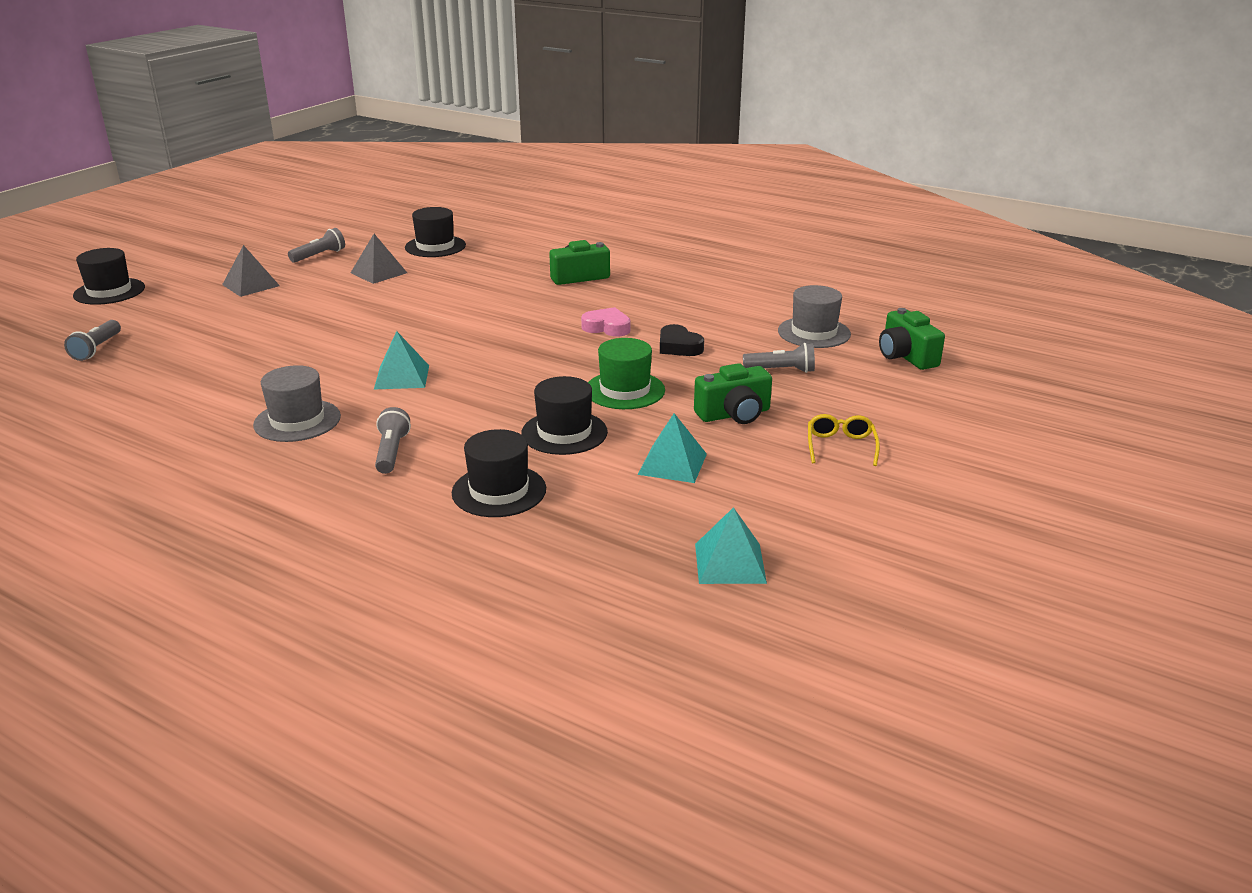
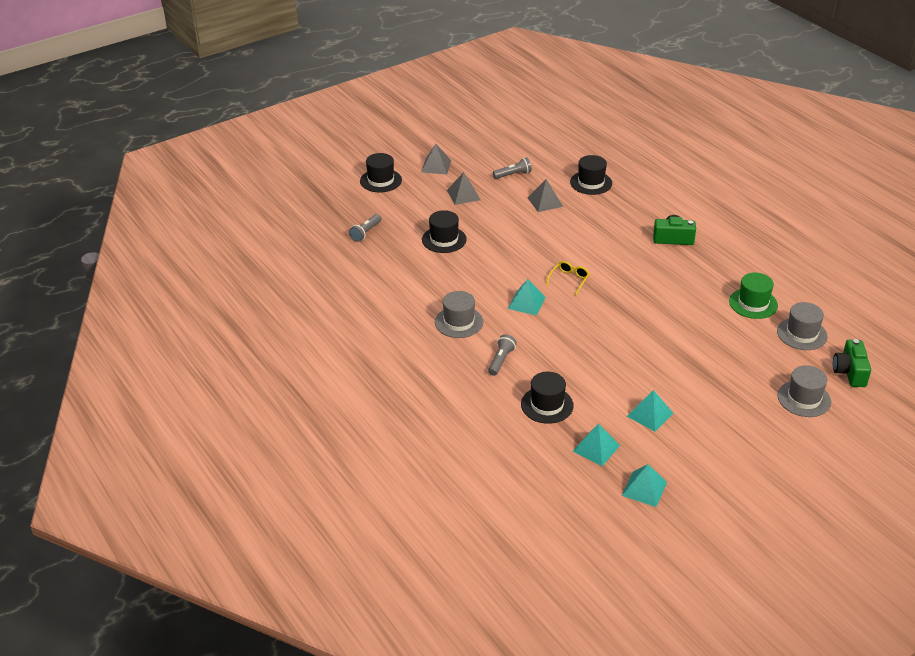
camera: 25 degrees right, 10 degrees up
(197, 265) = (436, 166): none -> grey pyramid
(564, 433) = (600, 373): black hat -> black hat (444, 239)
(607, 327) = (668, 293): pink heart -> none
(614, 528) = (596, 448): none -> turquoise pyramid
(625, 390) = (651, 350): green hat -> green hat (753, 303)
(678, 346) = (704, 322): black heart -> none
(734, 414) = (707, 388): green camera -> none
(781, 370) = (758, 361): grey flashlight -> none
(840, 446) = (756, 431): yellow glasses -> yellow glasses (569, 280)
(873, 396) = (804, 399): none -> grey hat

